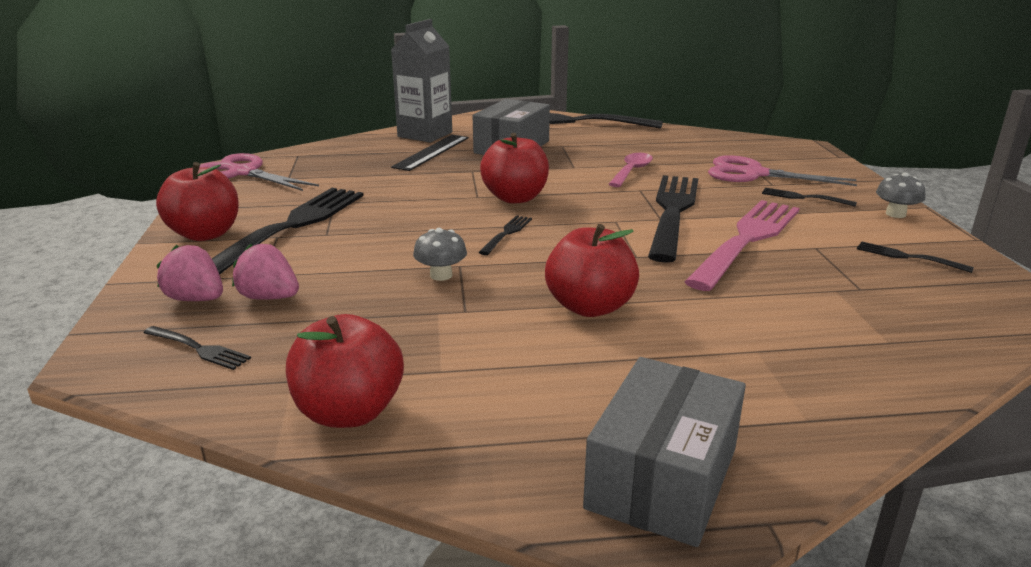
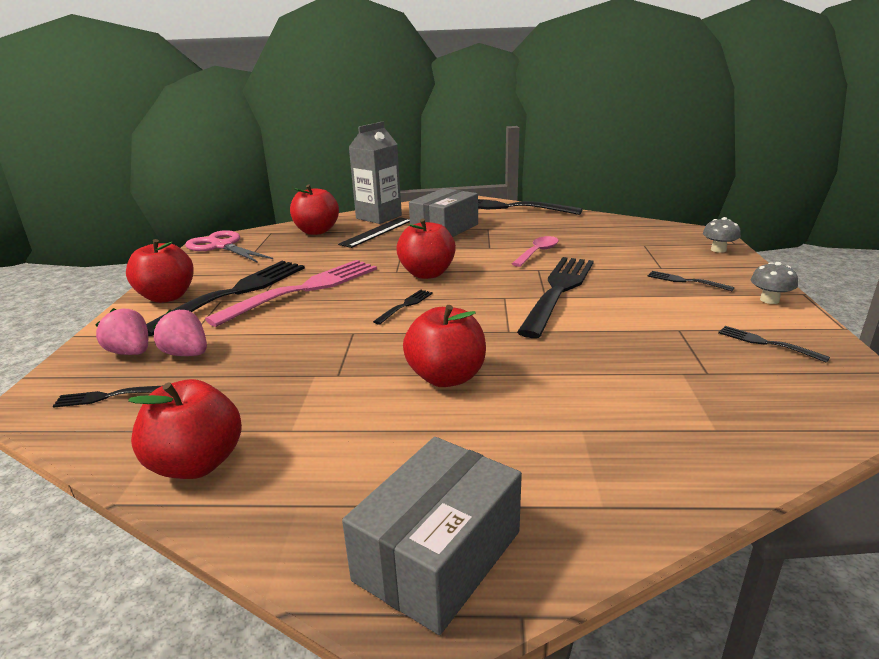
camera: 10 degrees right, 0 degrees up
(198, 348) = (109, 396): black fork -> black fork turned 135 degrees clockwise
(356, 152) = (316, 231): none -> red apple
(441, 275) = (333, 341): grey mushroom -> grey mushroom (718, 250)
(746, 241) = (615, 320): pink fork -> pink fork (303, 290)
(753, 174) = (646, 257): pink scissors -> none

